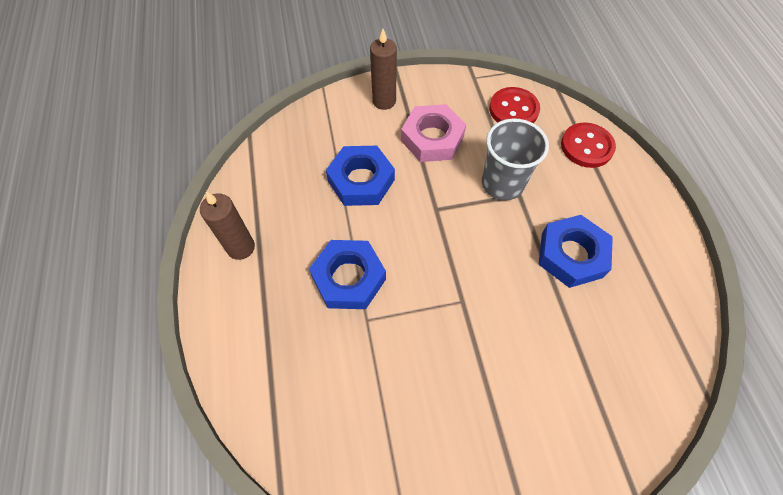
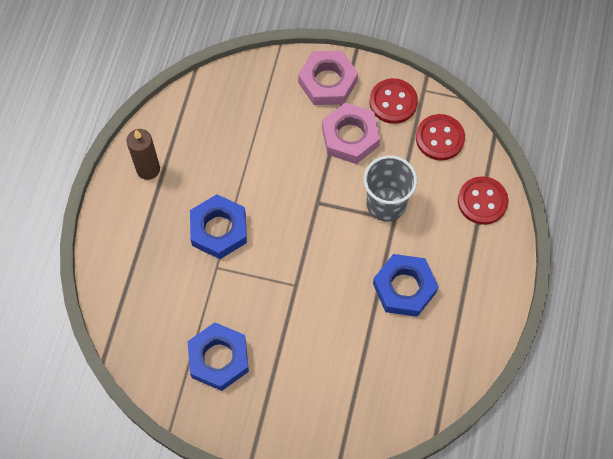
camera: 25 degrees right, 5 degrees up
(361, 180) = (269, 151): blue nut -> blue nut (218, 359)
(384, 101) = (327, 82): brown candle -> pink nut
(453, 96) = (393, 102): none -> red button

